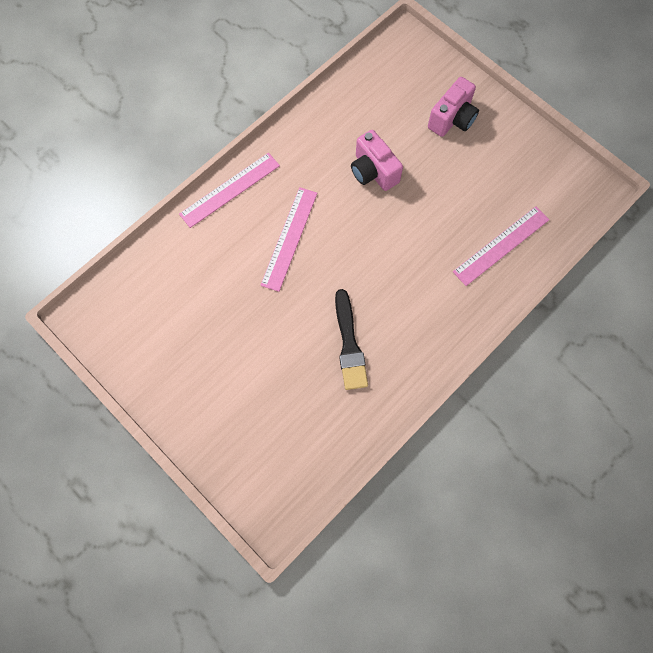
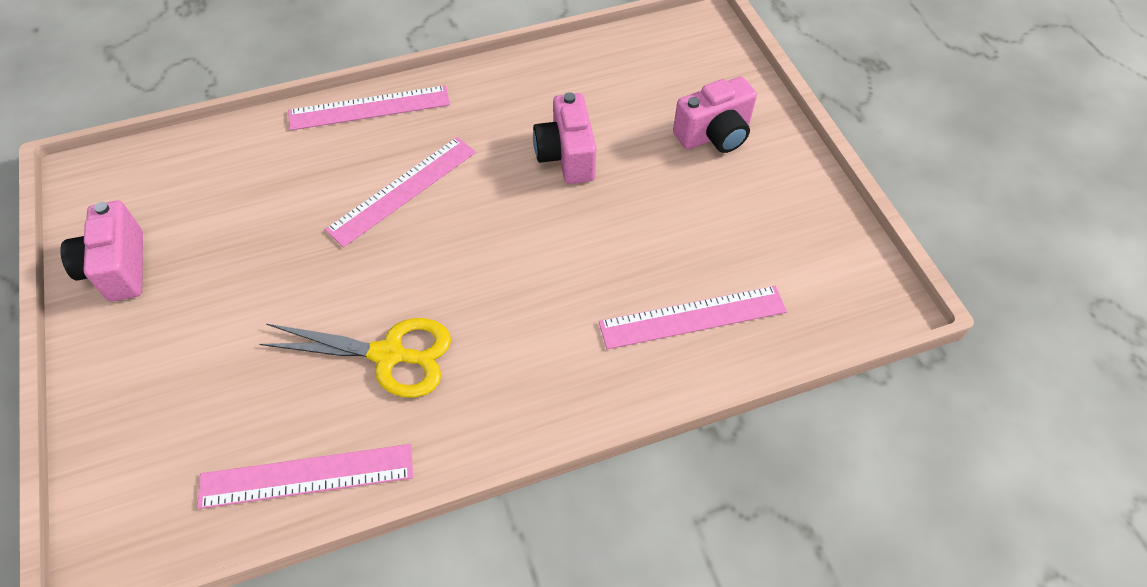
camera: 25 degrees right, 15 degrees down
(152, 366) = (118, 268): none -> pink camera
(349, 344) = (389, 355): black brush -> yellow scissors
(350, 432) = (307, 476): none -> pink ruler

